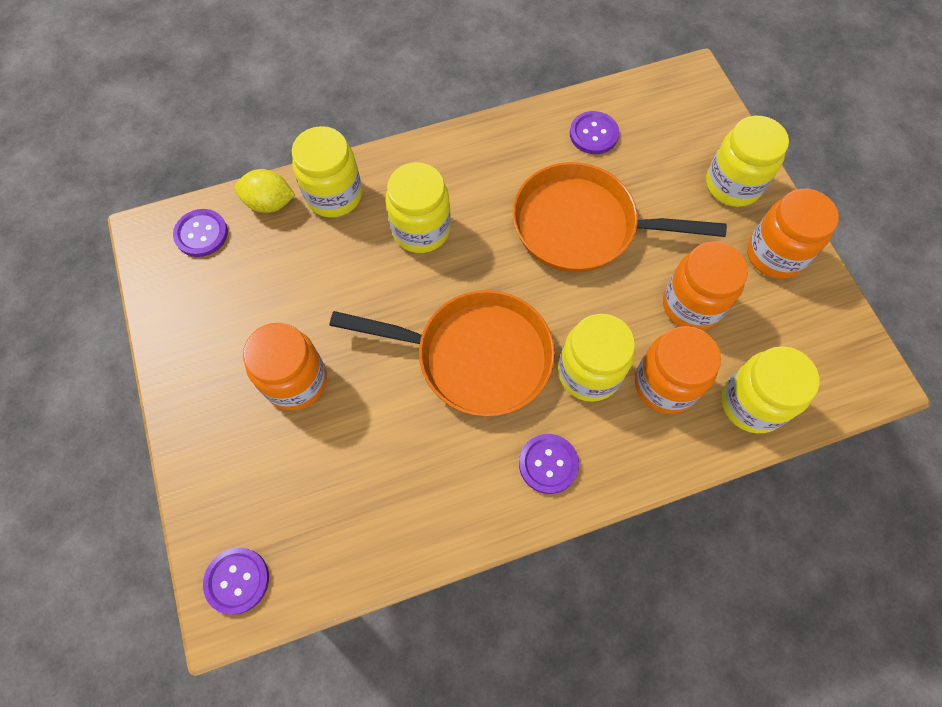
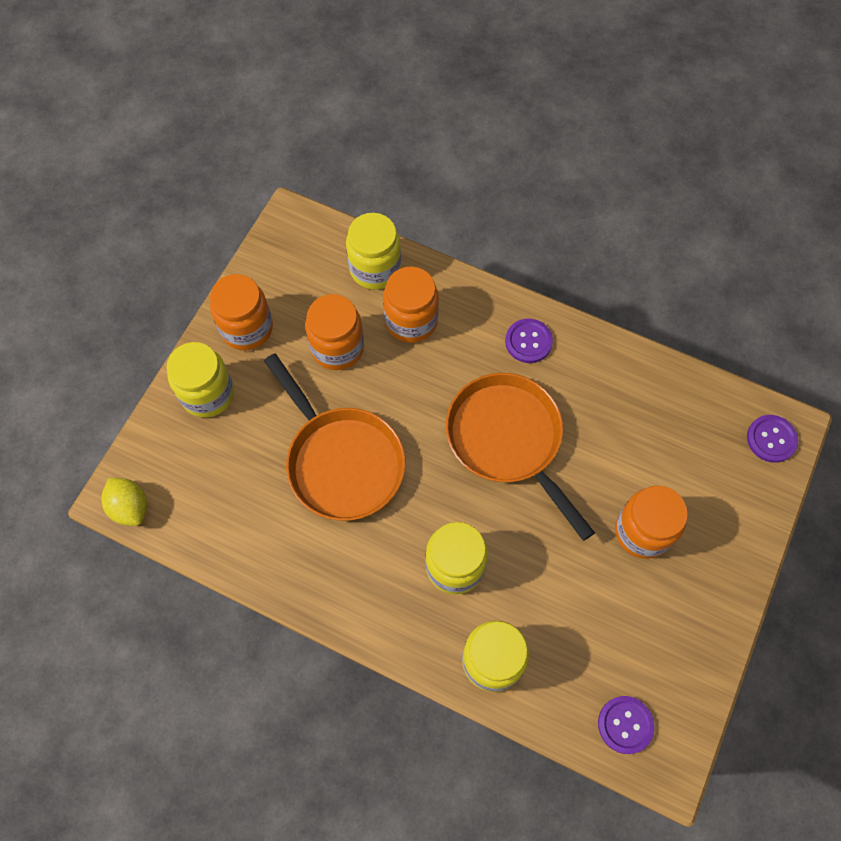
camera: 135 degrees left, 0 degrees up
(269, 203) = (549, 703): yellow lemon -> yellow lemon (130, 507)
(589, 373) = (448, 367): yellow jar -> none
(593, 134) = (247, 523): purple button -> none

